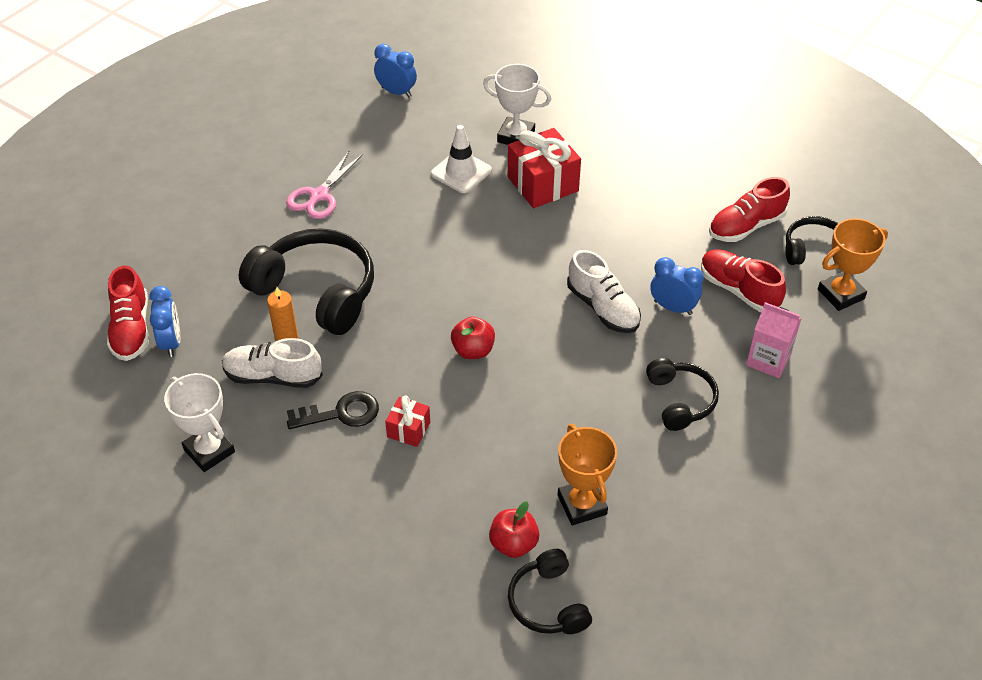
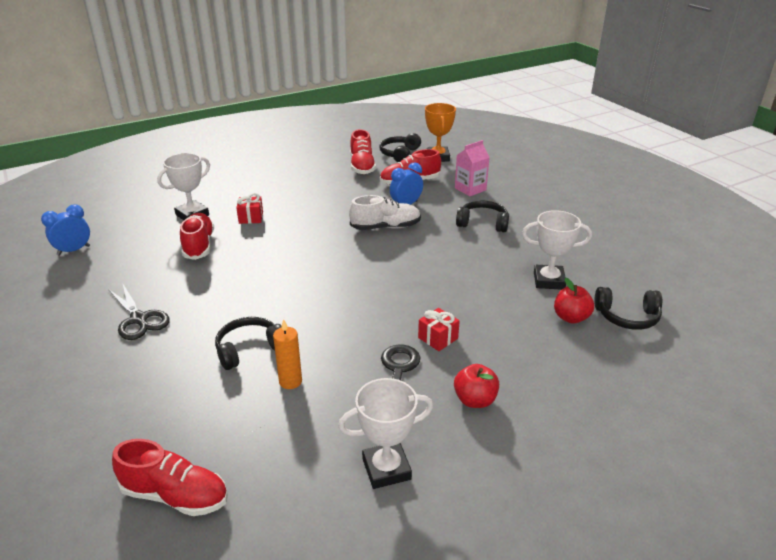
camera: 65 degrees left, 15 degrees down
(171, 342) = (223, 465): blue clock -> none
(273, 376) = (326, 401): white shoe -> none
(316, 291) = (249, 349): black headphones -> black headphones, size x0.56
(319, 195) = (139, 319): pink scissors -> black scissors
(461, 172) = (199, 245): white traffic cone -> red shoe
(473, 350) = (381, 287): red apple -> red apple (475, 400)
(542, 184) = (251, 218): red gift -> red gift, size x0.53
(582, 505) = (549, 281): orange trophy -> white trophy

